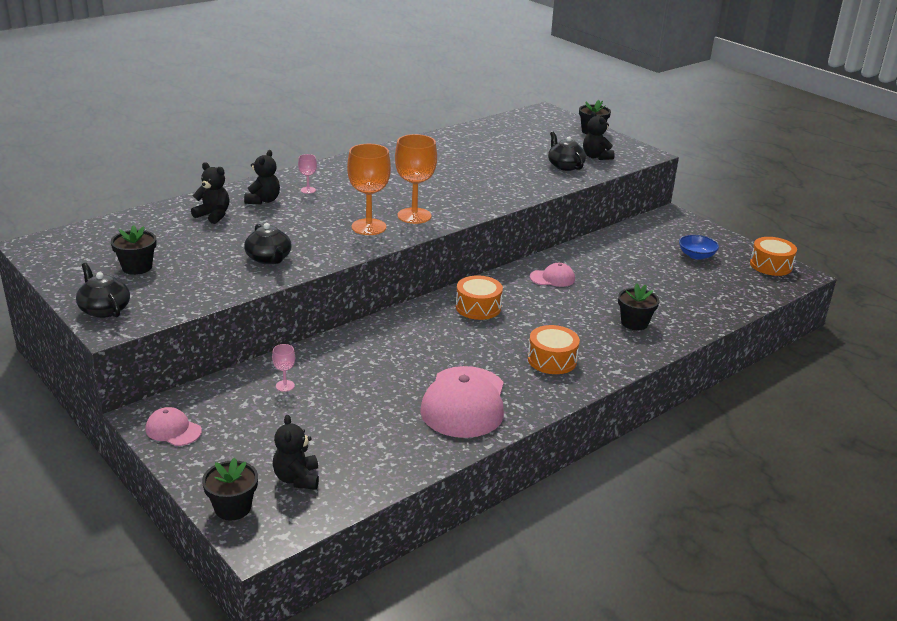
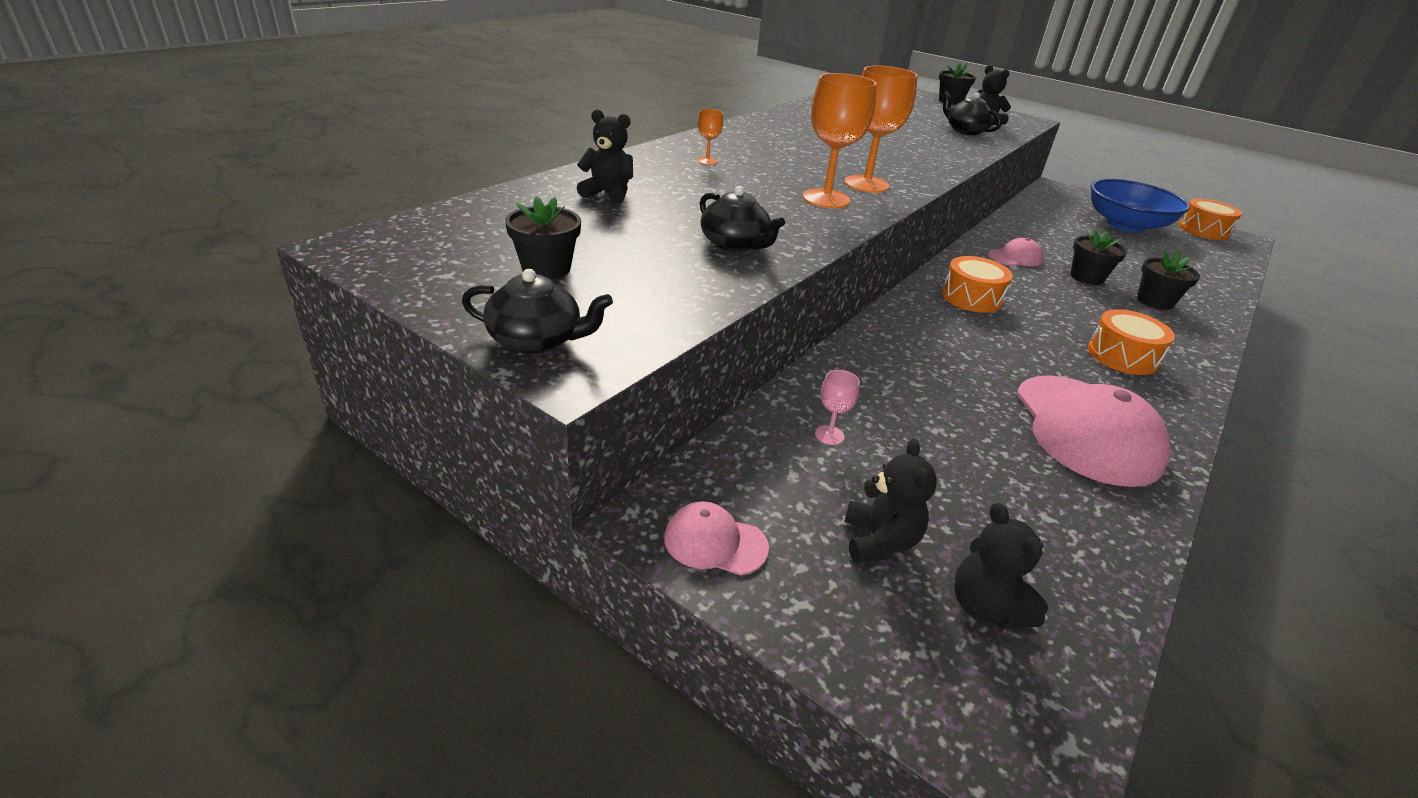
camera: 15 degrees left, 5 degrees up
(104, 309) = (537, 340): black teapot -> black teapot turned 150 degrees clockwise
(233, 508) = (934, 697): black flower pot -> black flower pot (1086, 277)
(263, 200) = (660, 174): black teddy bear -> black teddy bear (879, 541)
(308, 190) = (707, 161): pink goblet -> orange goblet
(696, 255) = (1126, 225): blue bowl -> blue bowl, size x2.02

